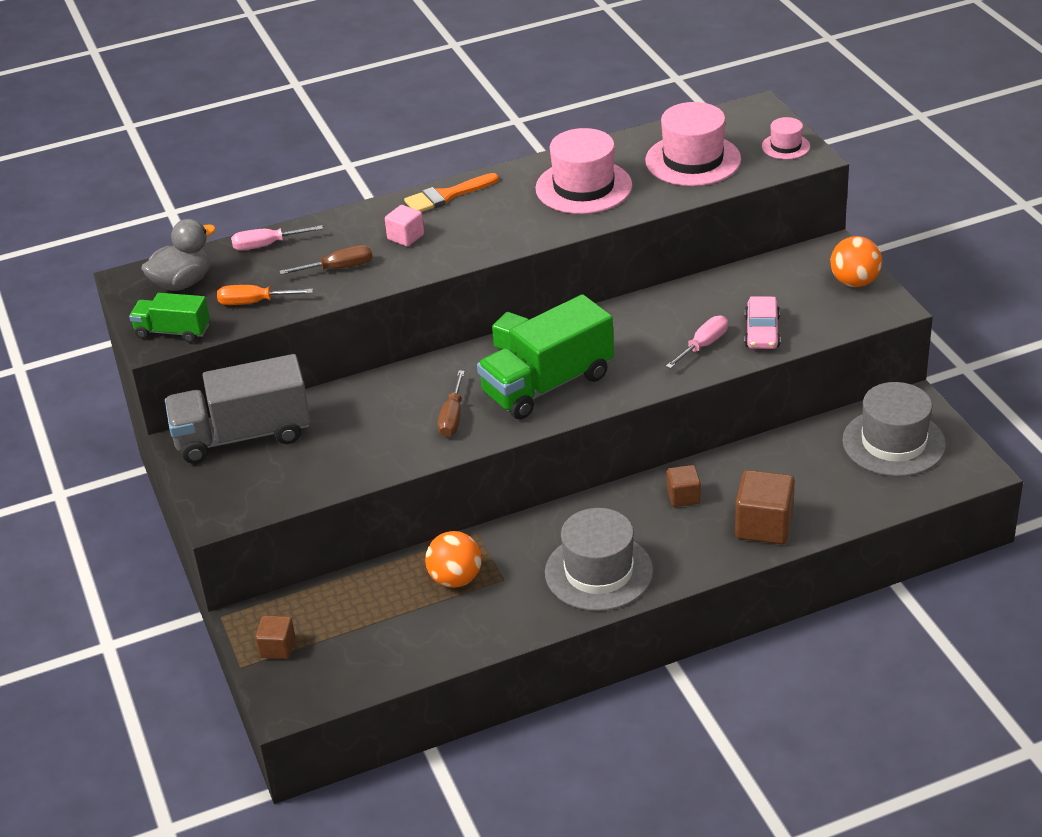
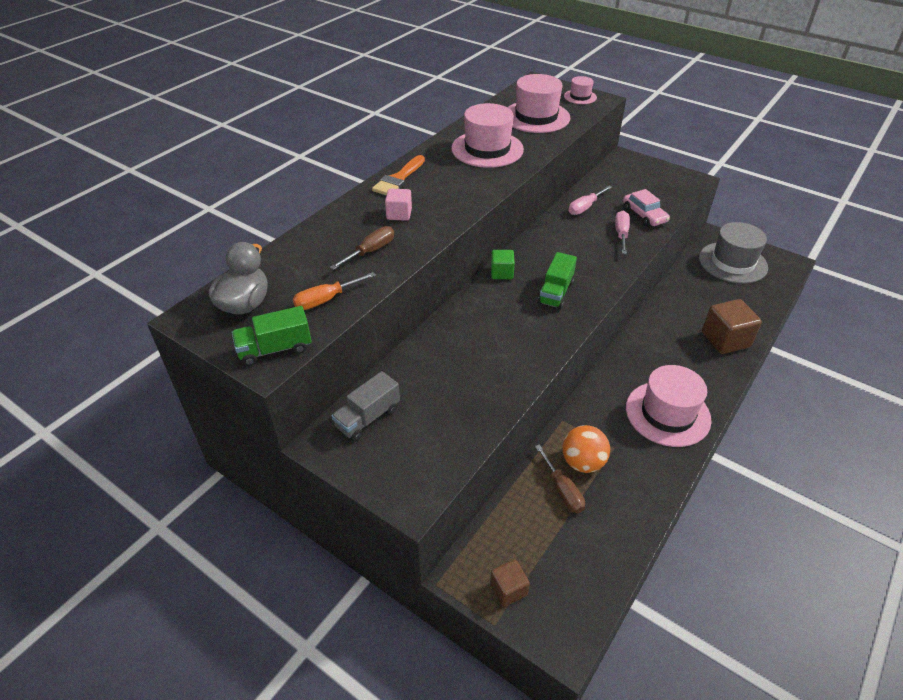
camera: 35 degrees left, 5 degrees up
(243, 436) = (367, 418): grey truck -> grey truck, size x0.54
(266, 245) = (292, 252): pink screwdriver -> pink screwdriver (585, 207)
(452, 417) = (516, 339): brown screwdriver -> brown screwdriver (562, 490)
(547, 385) = (555, 292): green truck -> green truck, size x0.54
(598, 572) = (667, 413): grey hat -> pink hat
(683, 496) = (661, 339): brown cube -> none
(854, 282) = (658, 172): orange ball -> none

